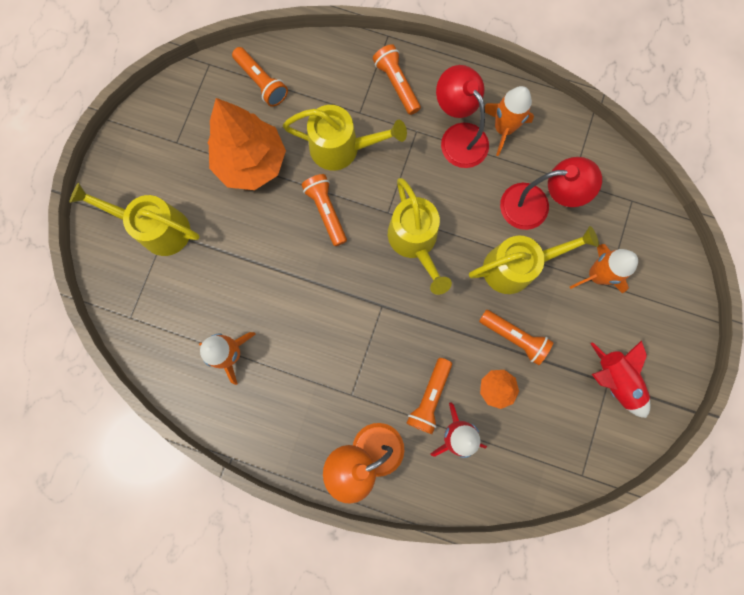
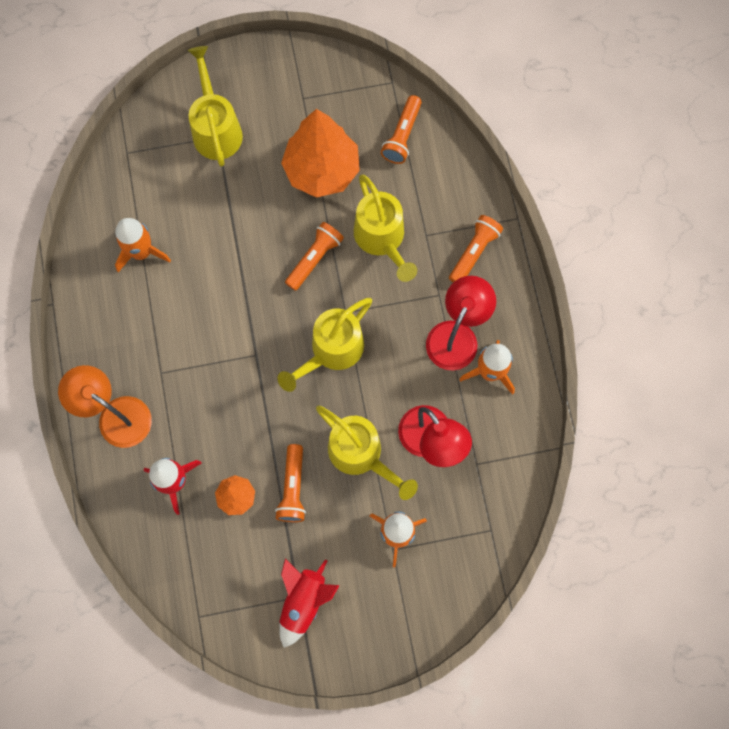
camera: 60 degrees right, 5 degrees down
(429, 397) = (195, 442): orange flashlight -> none

